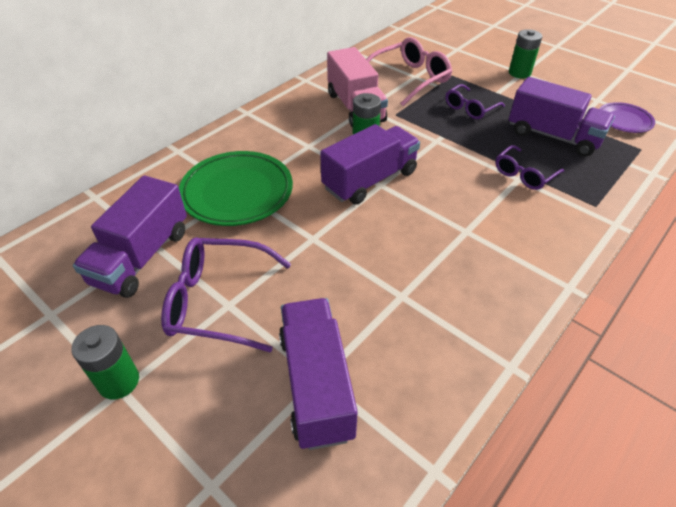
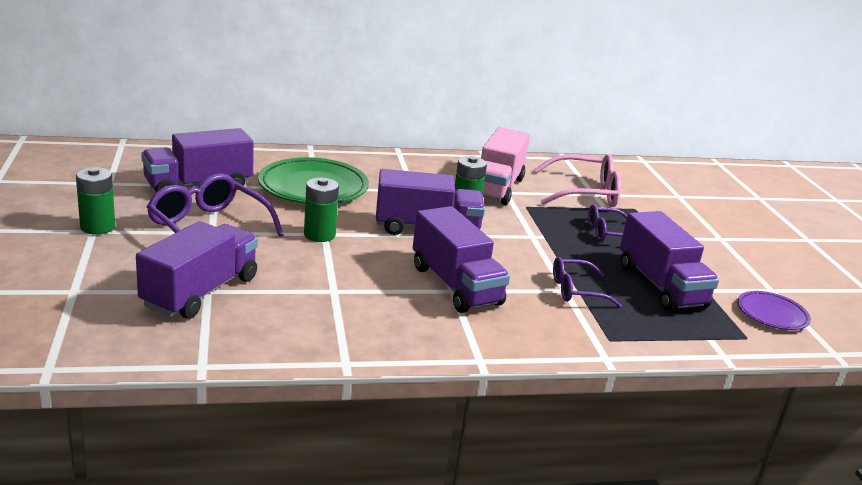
camera: 35 degrees right, 20 degrees down
(461, 224) = (455, 285): none -> purple truck
(519, 73) = (716, 237): green battery -> green battery (319, 235)

